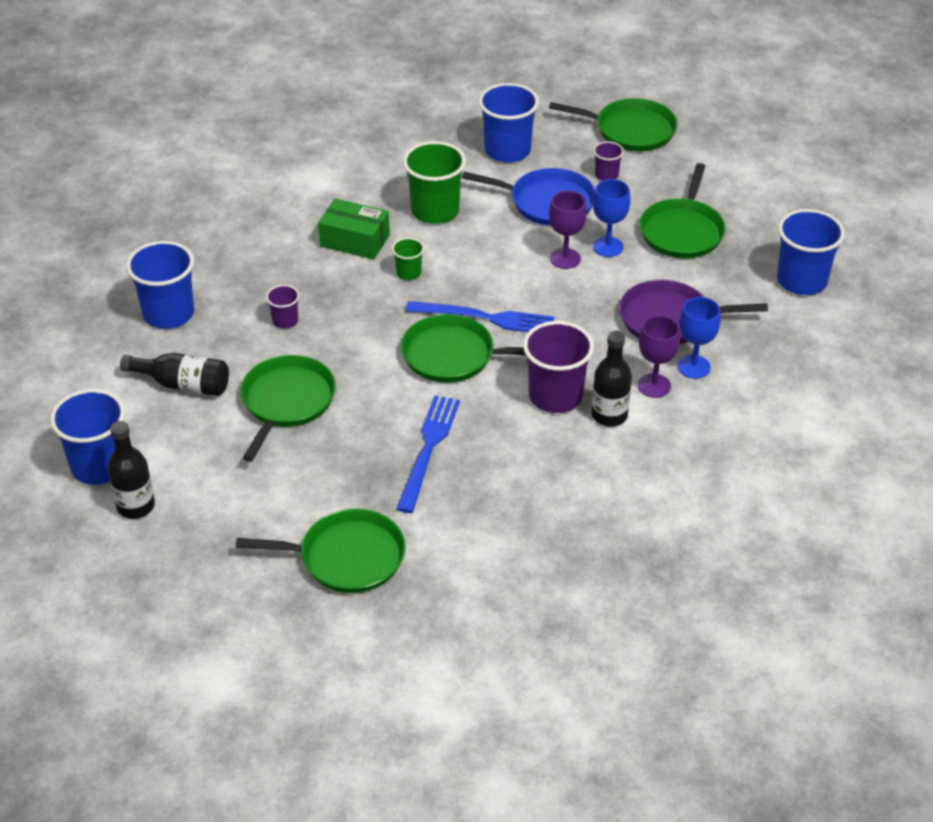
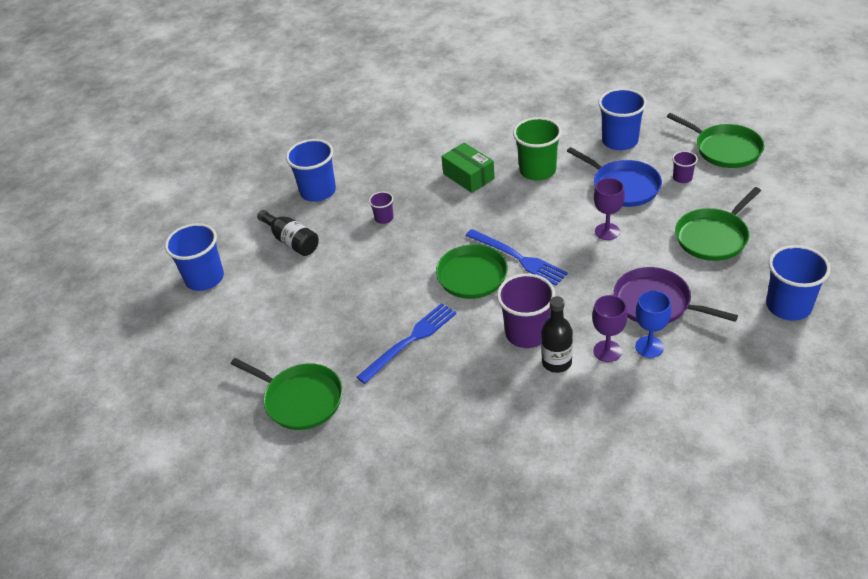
camera: 35 degrees right, 0 degrees up
(136, 506) = (204, 313): black bottle -> none
(286, 402) = (344, 274): green pan -> none
(408, 273) = (488, 209): green cup -> none
(608, 247) = (646, 232): blue goblet -> none

